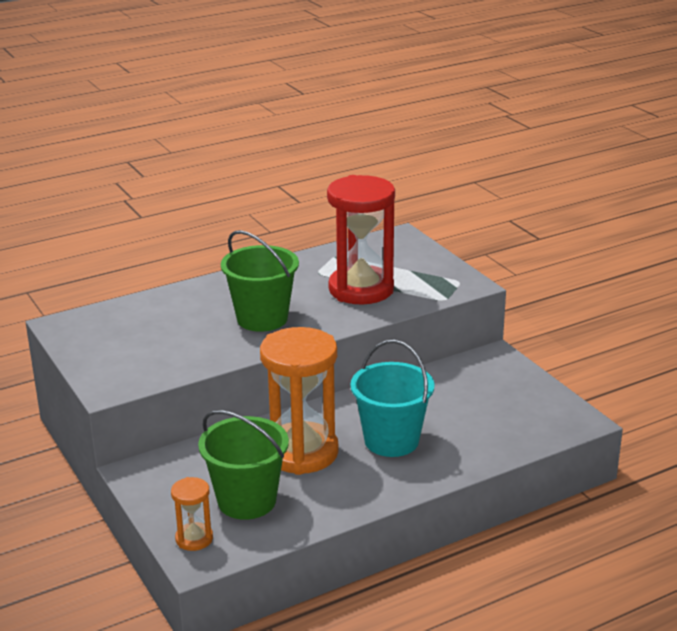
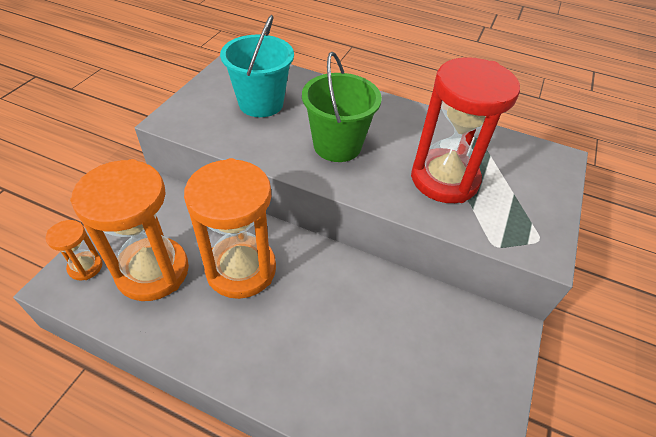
camera: 50 degrees right, 20 degrees up
(247, 501) = (152, 271): green bucket -> orange hourglass
(391, 440) = (304, 323): turquoise bucket -> turquoise bucket (261, 103)

